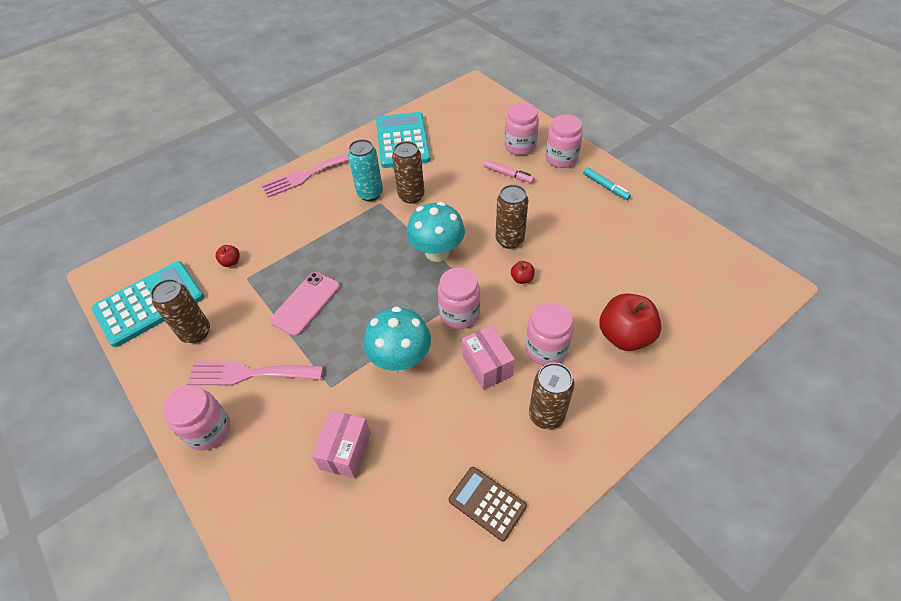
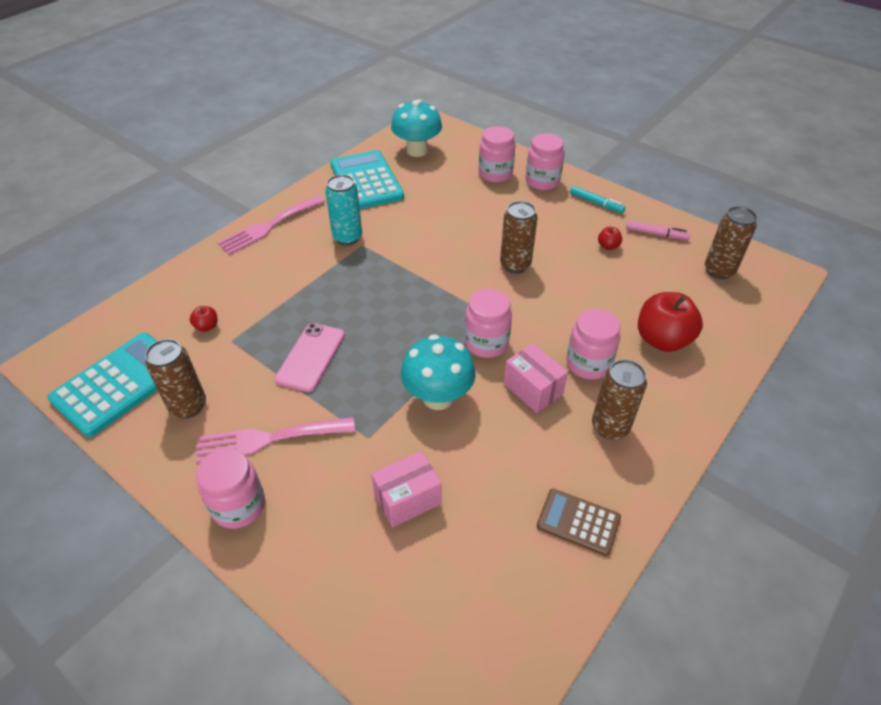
camera: 15 degrees left, 5 degrees down
(345, 451) = (407, 499): pink box -> pink box turned 60 degrees clockwise
(411, 196) = (394, 234): brown can -> brown can (719, 270)
(437, 252) = (442, 286): turquoise mushroom -> turquoise mushroom (417, 150)
(508, 174) = (492, 202): pink marker -> pink marker (656, 234)
(522, 279) = (540, 300): red apple -> red apple (608, 246)

